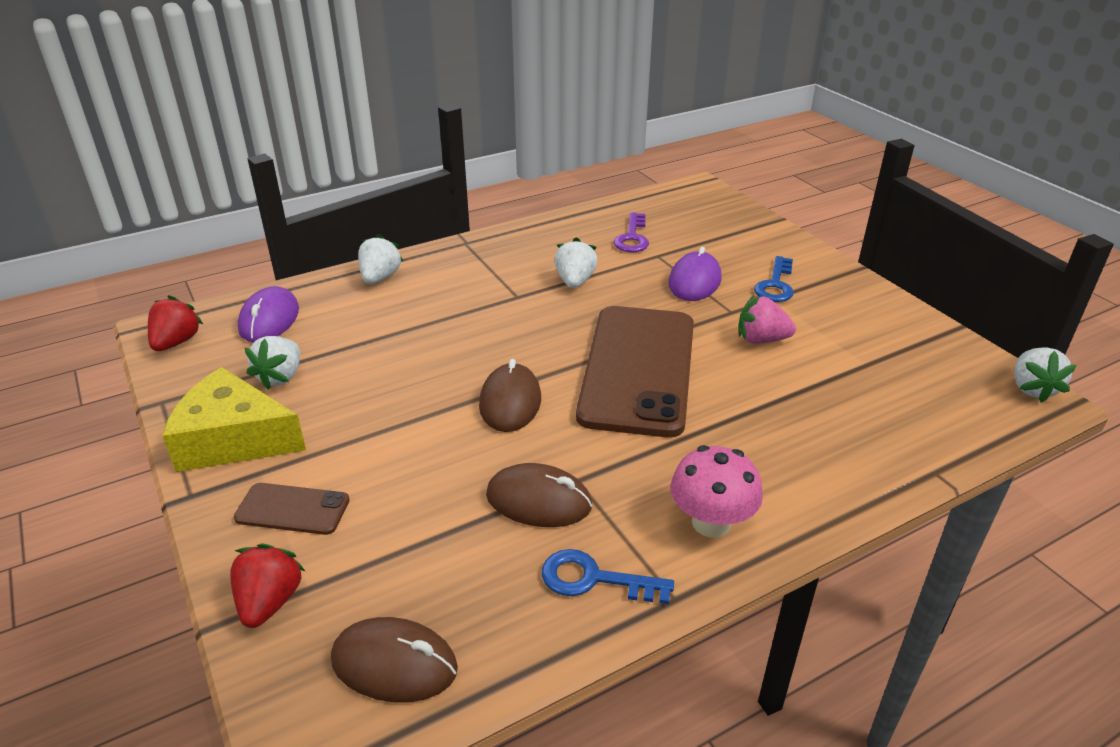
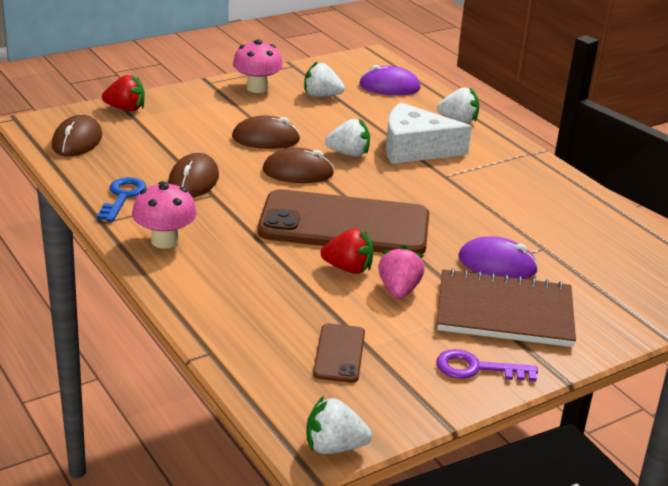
camera: 85 degrees right, 5 degrees down
(176, 342) = (356, 62): red strawberry -> red strawberry (348, 268)
(233, 439) = (257, 88): yellow cheese -> pink mushroom
(292, 509) = (194, 109): brown phone -> brown phone (339, 353)
(411, 430) = (266, 139): none -> brown mouse
(450, 311) = (415, 148): none -> white cheese
(575, 281) = (478, 202): white strawberry -> white strawberry (349, 154)
(632, 238) = (575, 236): purple key -> purple key (476, 368)
(775, 285) = (504, 312): blue key -> brown notebook

